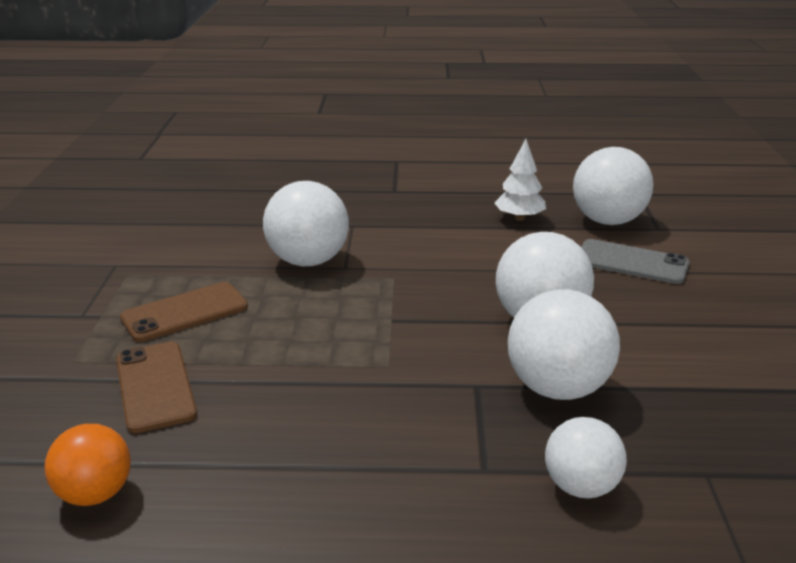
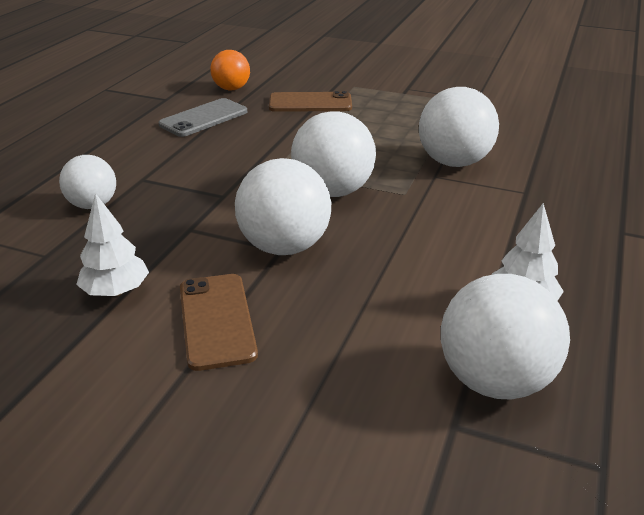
camera: 110 degrees right, 5 degrees up
(185, 312) = (392, 114): brown phone -> brown phone (216, 320)
(557, 388) = (189, 226): white ball -> white ball (333, 191)
(631, 262) = (364, 351): grey phone -> grey phone (204, 118)
(699, 394) = (116, 291): none -> white tree

